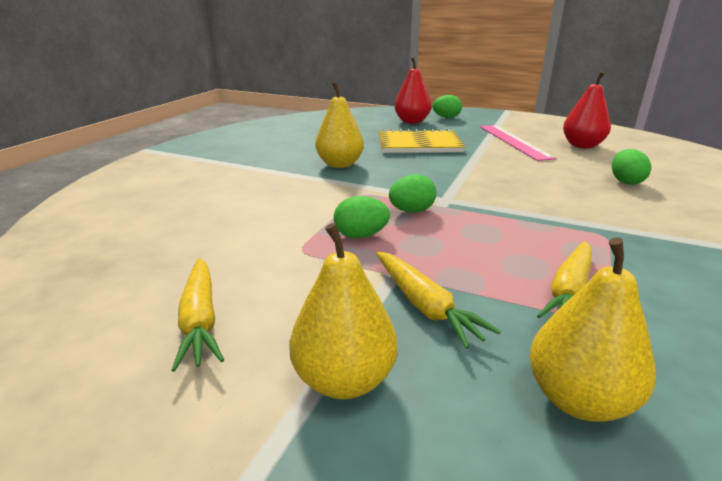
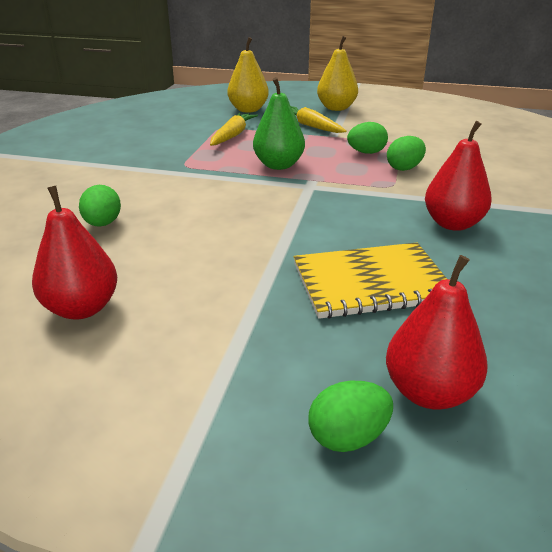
camera: 170 degrees right, 5 degrees up
(200, 319) = (414, 116): yellow carrot -> none
(340, 164) = (452, 224): yellow pear -> red pear
(411, 211) = (337, 172): green egg -> green egg (404, 168)
(480, 225) = (278, 165): none -> green pear
(514, 141) = (201, 311): pink ruler -> none

